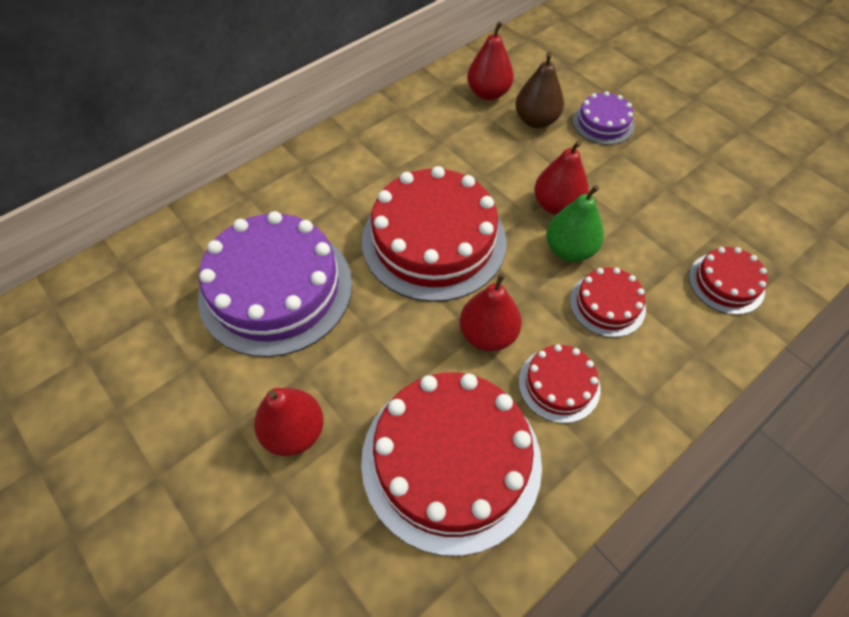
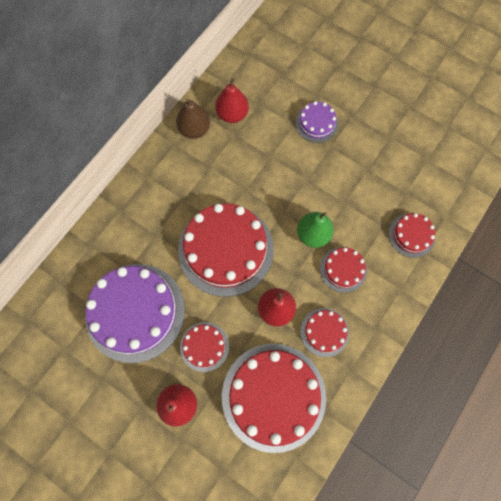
camera: 15 degrees left, 15 degrees up
(362, 359) = (204, 346): none -> red cake
(536, 121) = (270, 132): brown pear -> brown pear (194, 129)
(556, 205) = (298, 201): red pear -> none

